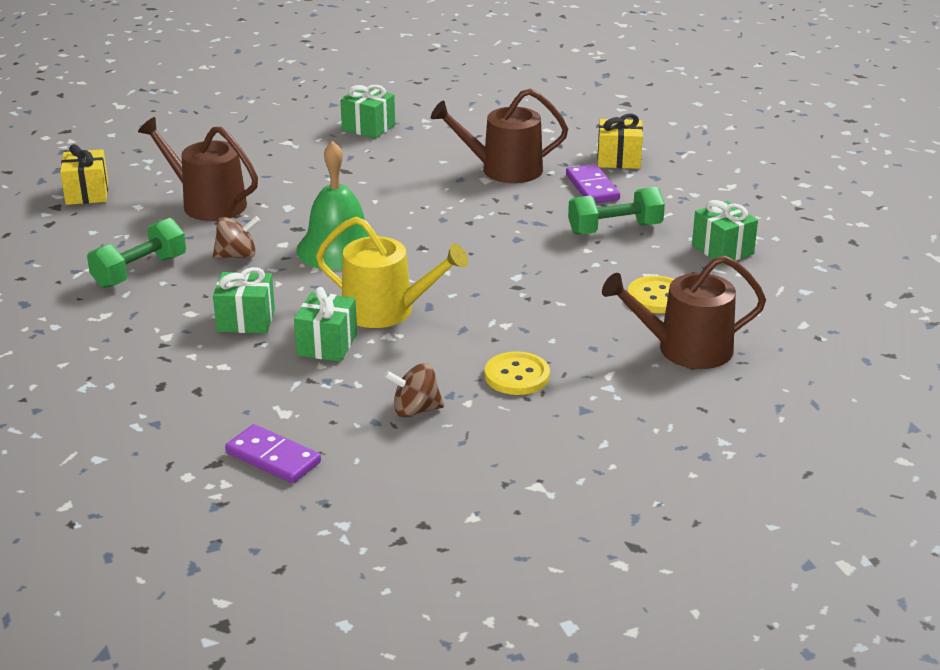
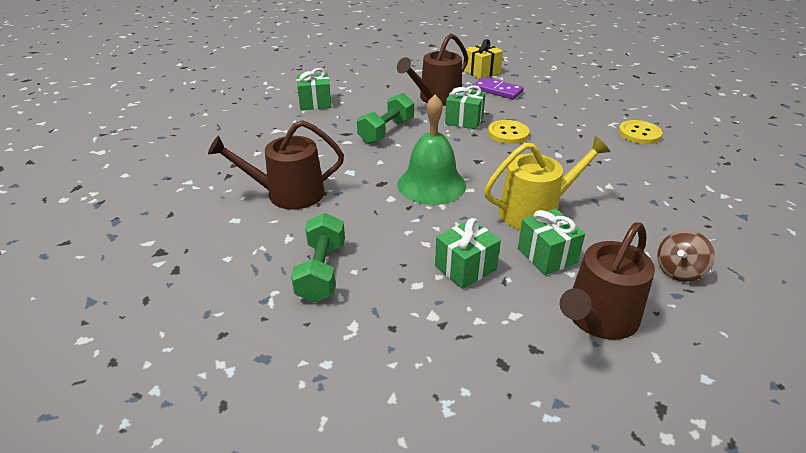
camera: 40 degrees left, 5 degrees up
(87, 193) = (173, 228): yellow gift -> none
(237, 256) = (375, 222): brown spinning top -> none
(273, 457) = (683, 371): purple domino -> none
(517, 376) = (676, 214): yellow button -> yellow button (508, 133)
(615, 229) = (550, 107): green dumbbell -> green dumbbell (386, 131)
(685, 349) = (706, 155): brown watering can -> brown watering can (598, 318)
(722, 249) = (614, 97): green gift -> green gift (464, 120)

